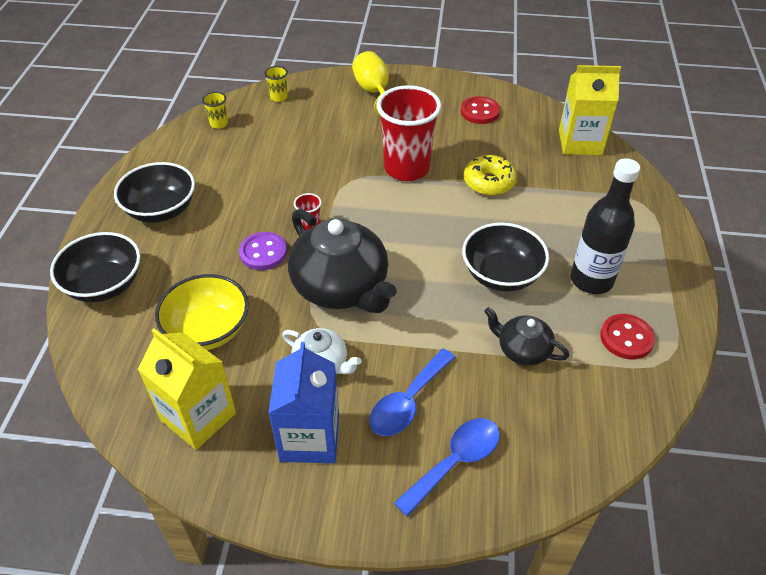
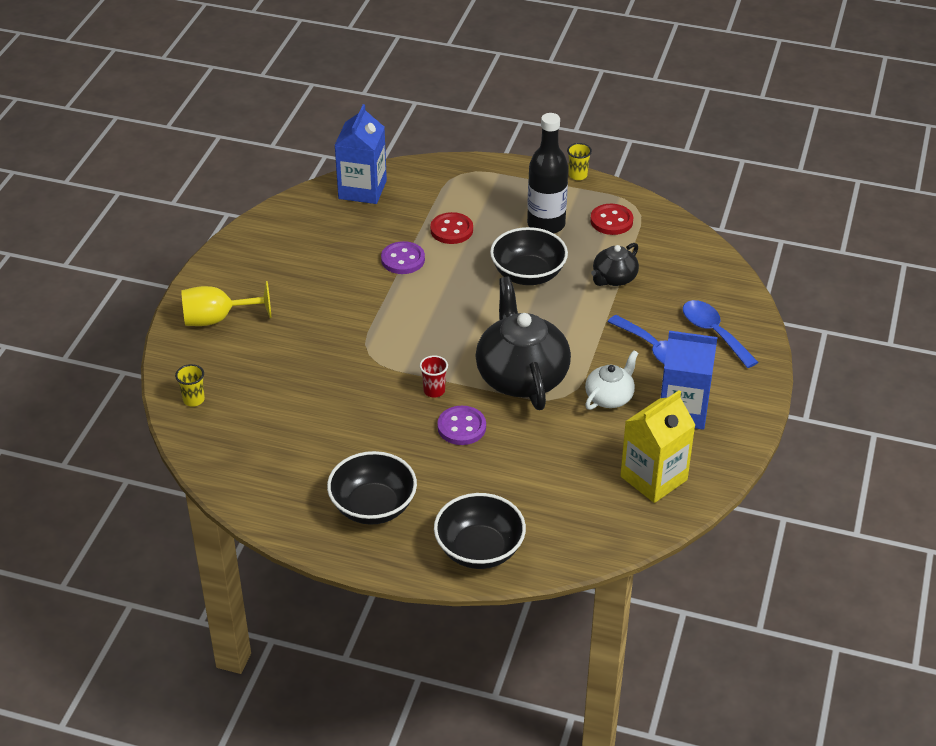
camera: 80 degrees left, 5 degrees down
(208, 330) = (556, 470): yellow bowl -> none
(219, 124) = (228, 455): yellow cup -> yellow cup (578, 175)
(341, 287) = (521, 376): black teapot -> black teapot turned 75 degrees counterclockwise
(406, 168) = (363, 312): red cup -> none
(480, 112) = (286, 245): red button -> red button (451, 230)
(489, 182) = (403, 259): yellow donut -> purple button
(580, 142) = (362, 189): yellow carton -> blue carton

